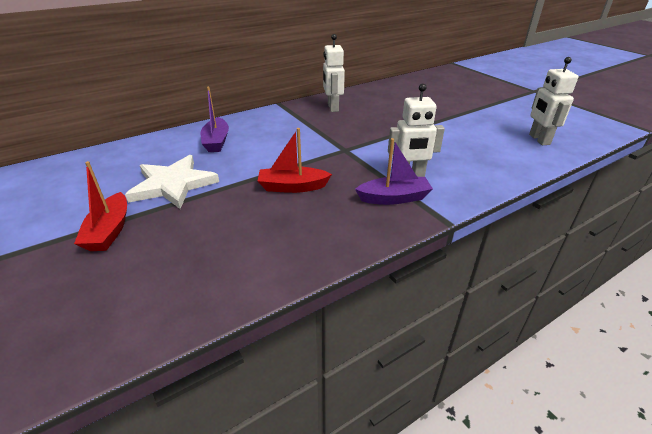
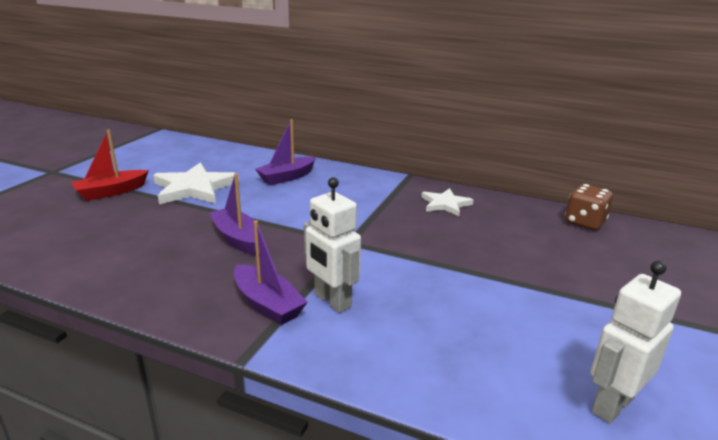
camera: 55 degrees right, 10 degrees down
(292, 187) = (237, 238): red boat -> purple boat
(332, 108) = (445, 204): white robot -> white star
(395, 86) = (584, 223): none -> brown dice

